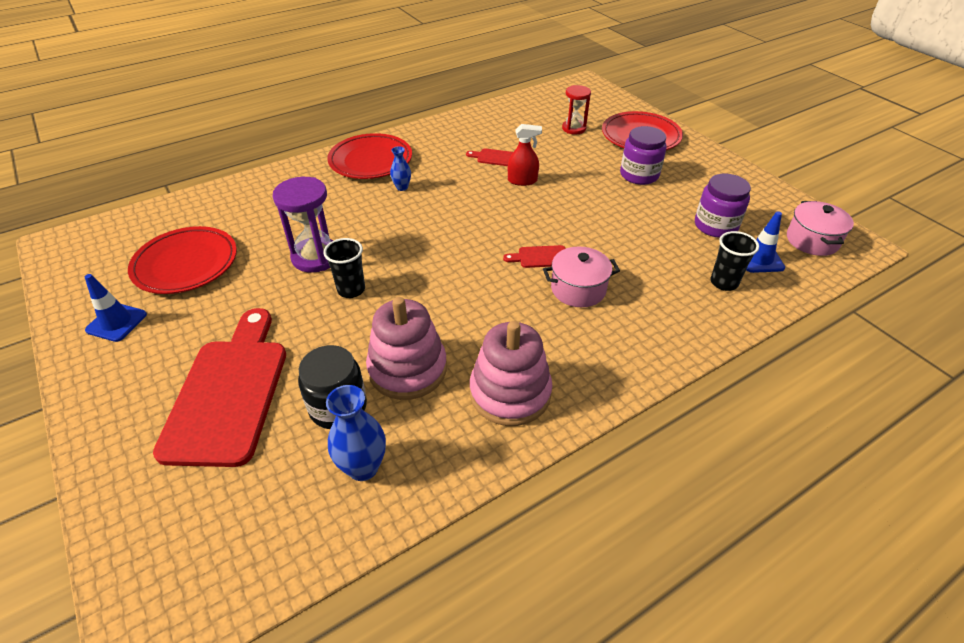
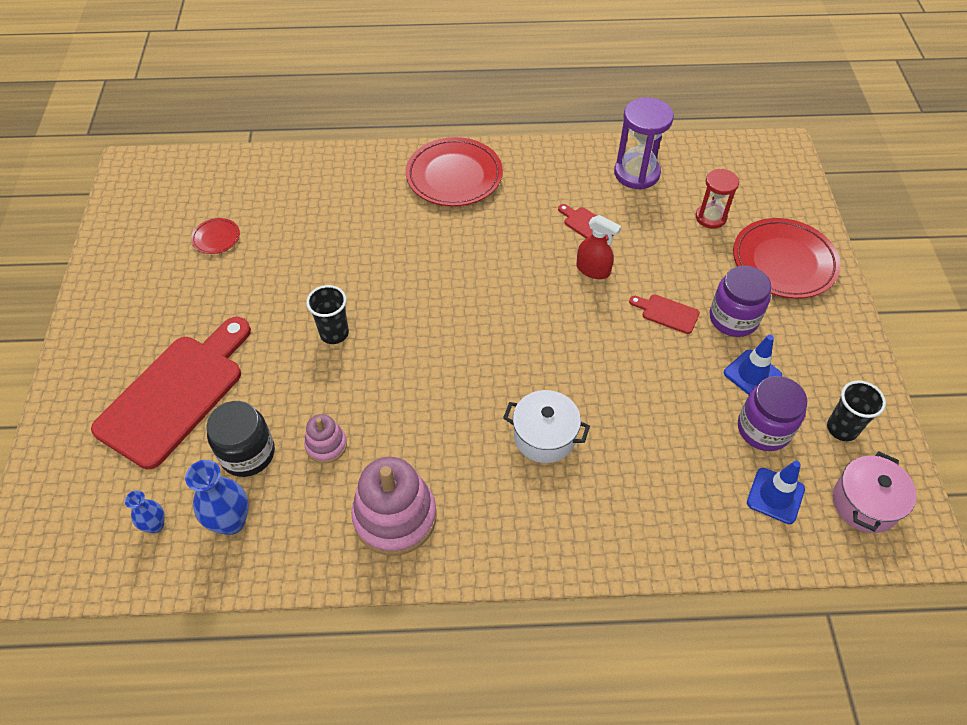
camera: 30 degrees right, 10 degrees up
(116, 322) = (132, 278): blue traffic cone -> blue traffic cone (752, 374)
(186, 264) = (216, 238): red plate -> red plate, size x0.47
(316, 257) = (327, 280): purple hourglass -> purple hourglass (636, 173)
(402, 187) = (462, 226): blue vase -> blue vase (155, 525)
(407, 369) = (326, 445): pink stacking toy -> pink stacking toy, size x0.52
(540, 257) = (536, 379): red cutting board -> red cutting board (667, 313)
(578, 289) = (544, 436): pink pot -> white pot
(724, 282) = (706, 505): black cup -> black cup (842, 428)

